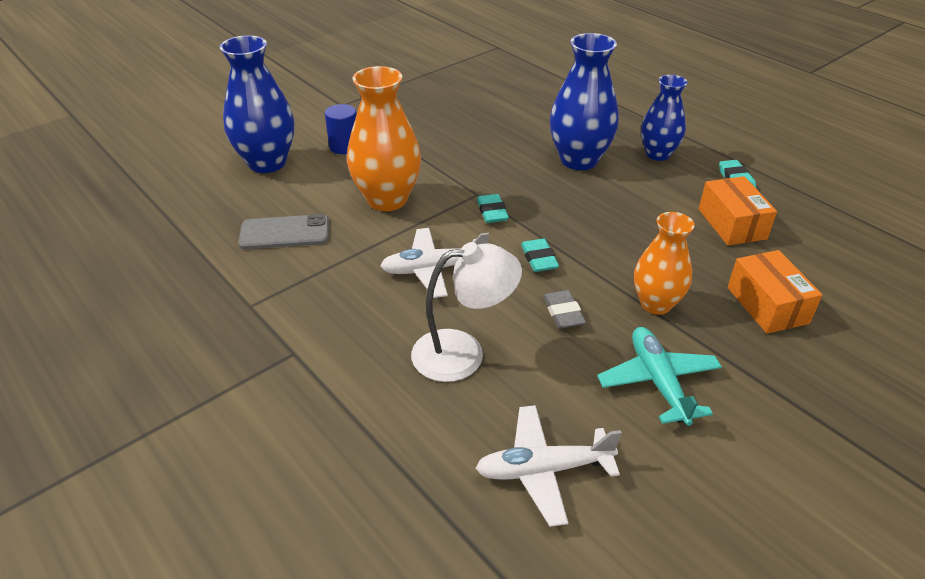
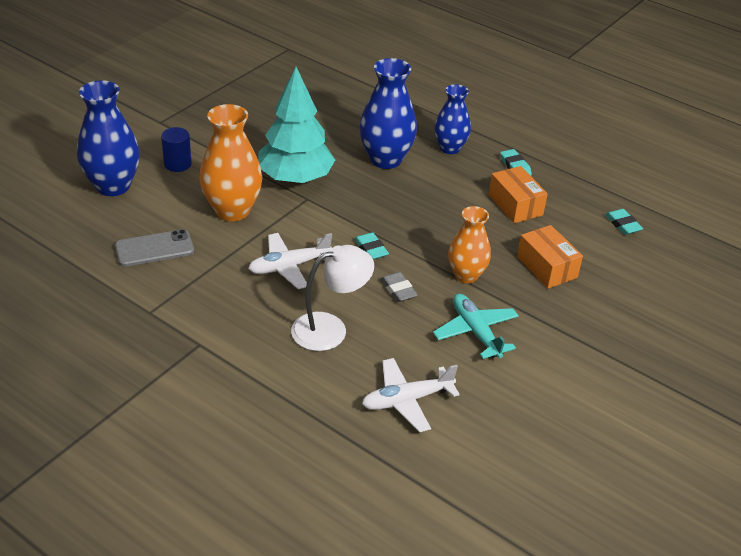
camera: 15 degrees left, 0 degrees up
(469, 172) = (295, 178): none -> turquoise tree
(492, 212) = (324, 213): turquoise eraser -> turquoise eraser (623, 224)

